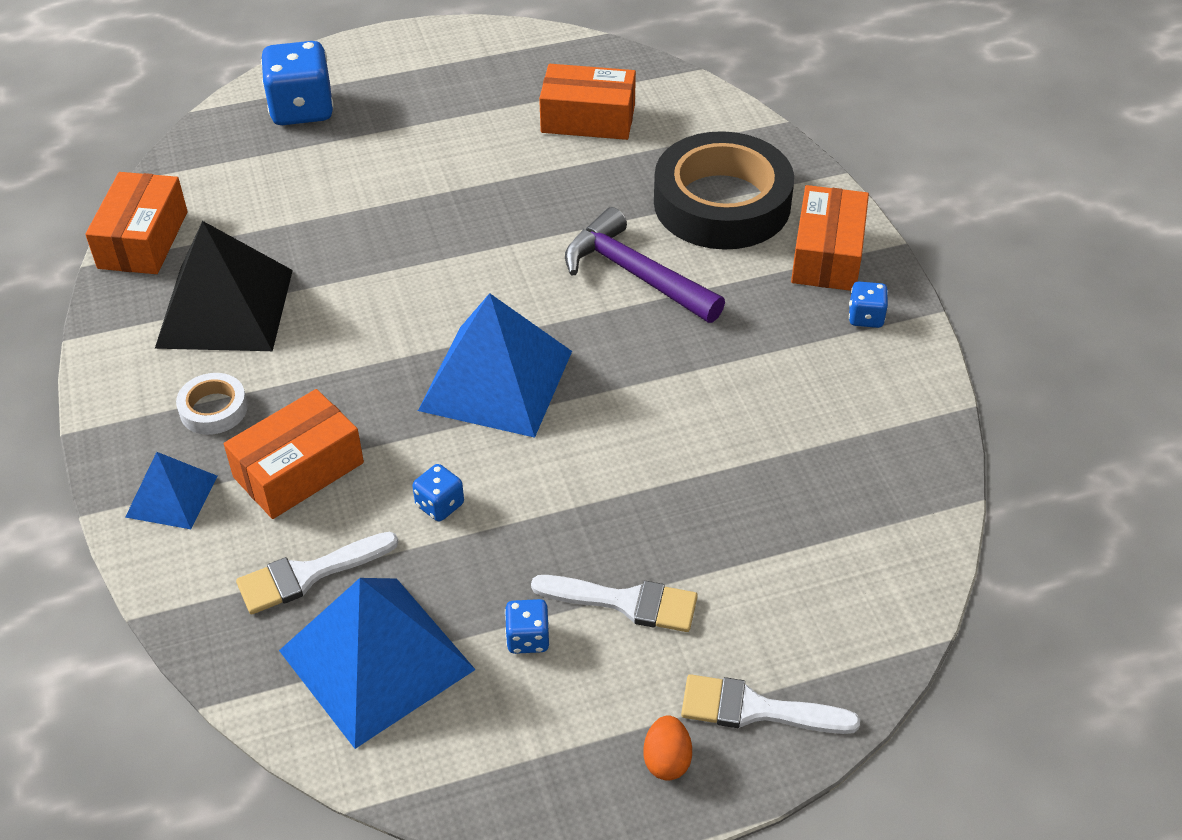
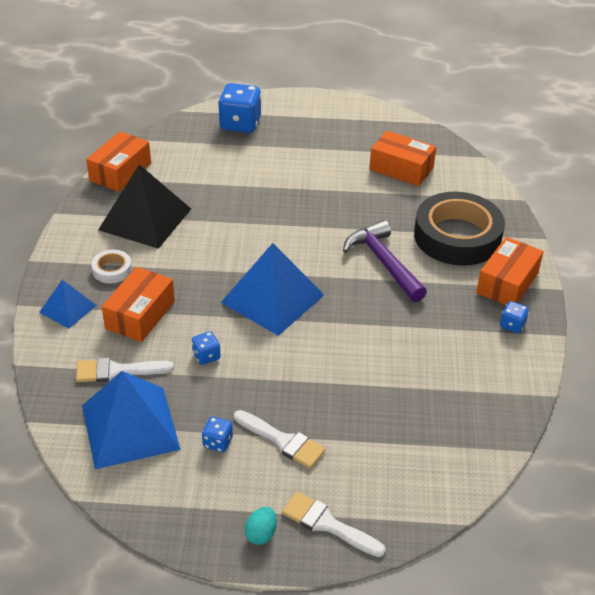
camera: 20 degrees right, 5 degrees down
(298, 470) = (140, 315): orange box -> orange box turned 45 degrees counterclockwise
(667, 760) = (261, 534): orange egg -> turquoise egg

